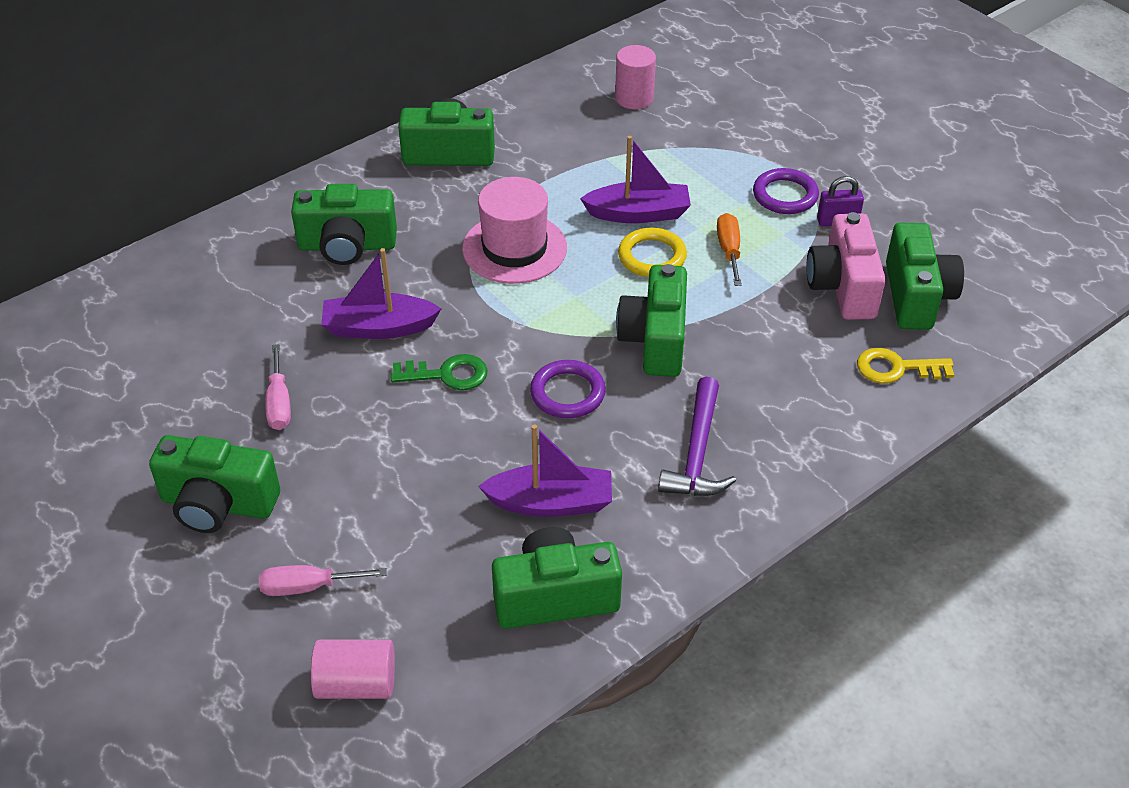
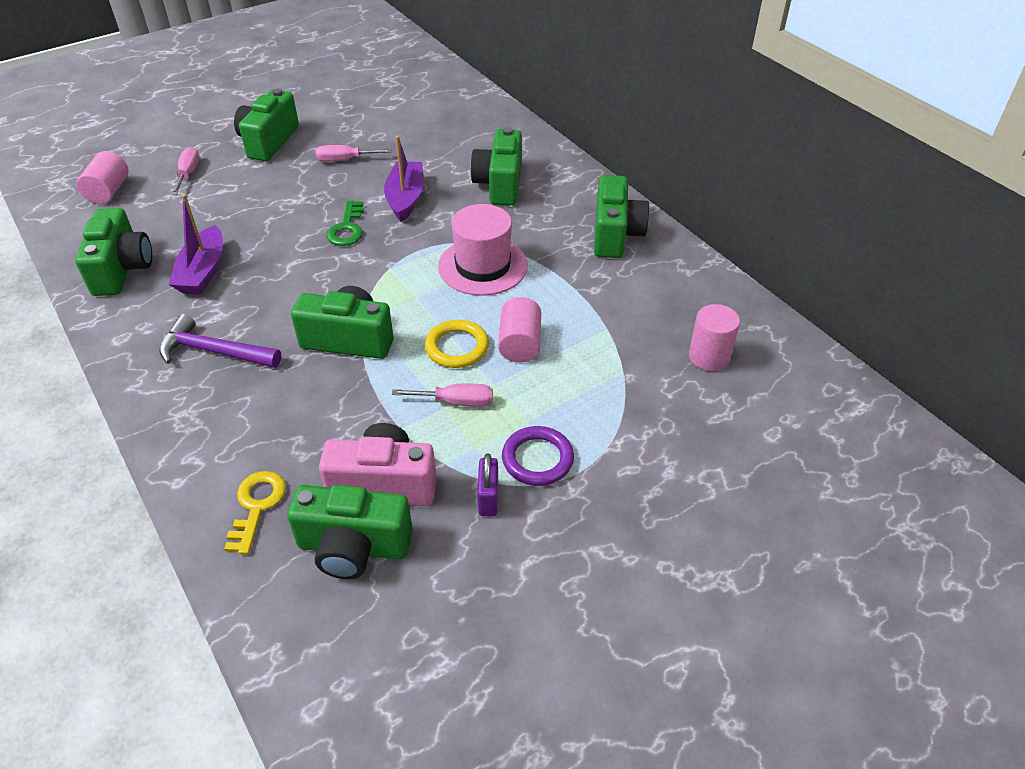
camera: 95 degrees right, 0 degrees up
(567, 393) = (306, 286): purple ring -> none
(638, 213) = (520, 344): purple boat -> pink cylinder
(729, 250) = (456, 402): orange screwdriver -> pink screwdriver

